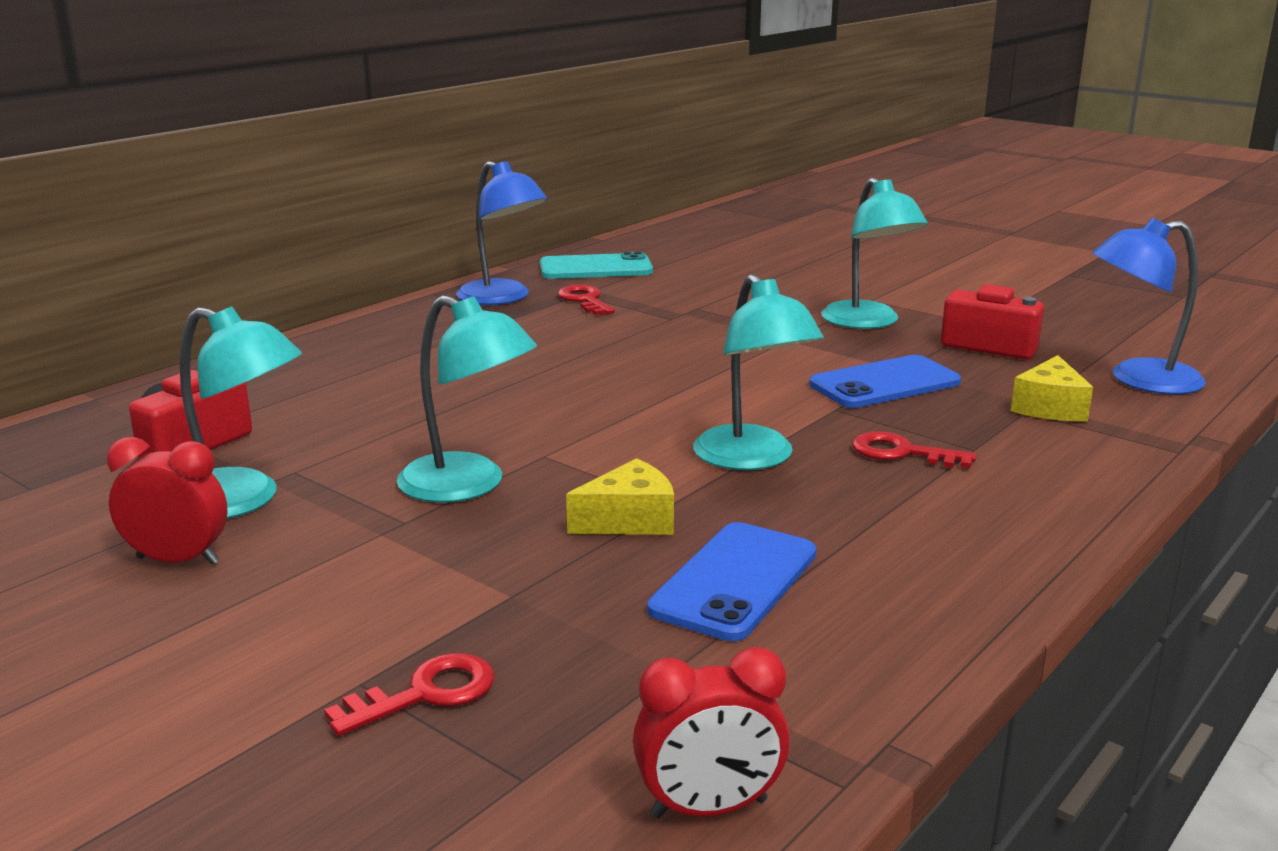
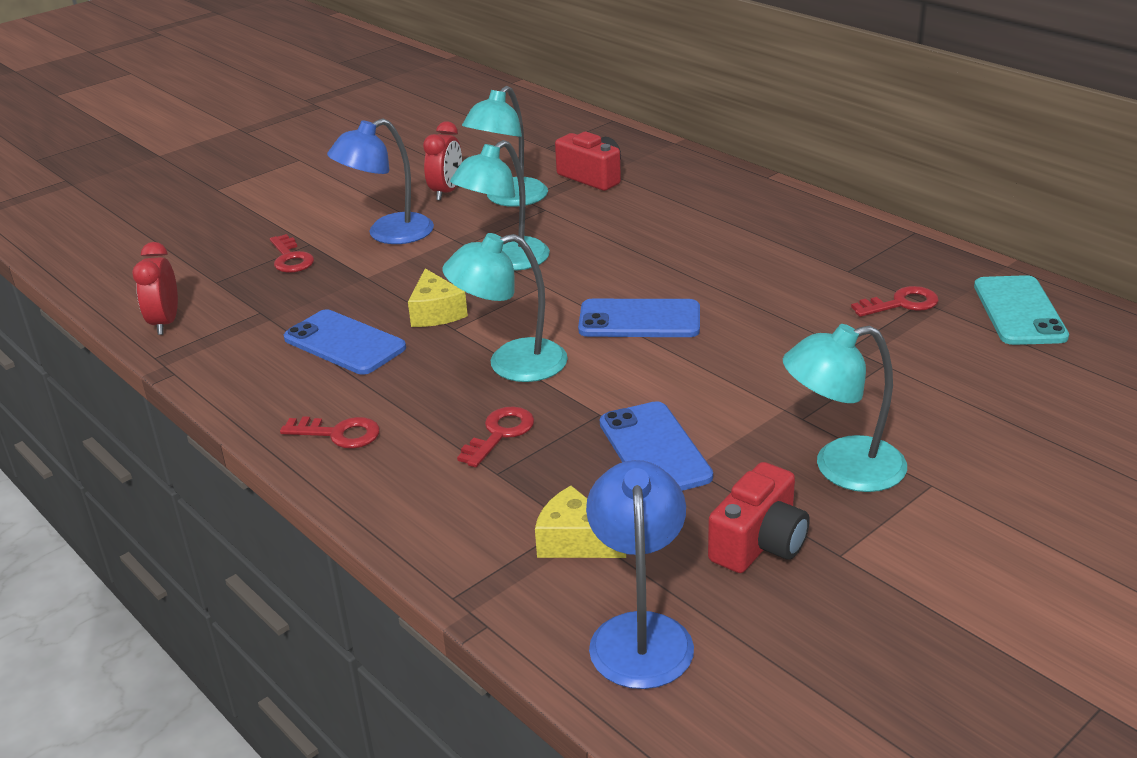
camera: 100 degrees right, 10 degrees up
(502, 298) = (903, 263): blue lamp -> blue lamp (388, 234)
(632, 399) = (639, 320): none -> blue phone
(965, 549) = (339, 434): none -> red key

